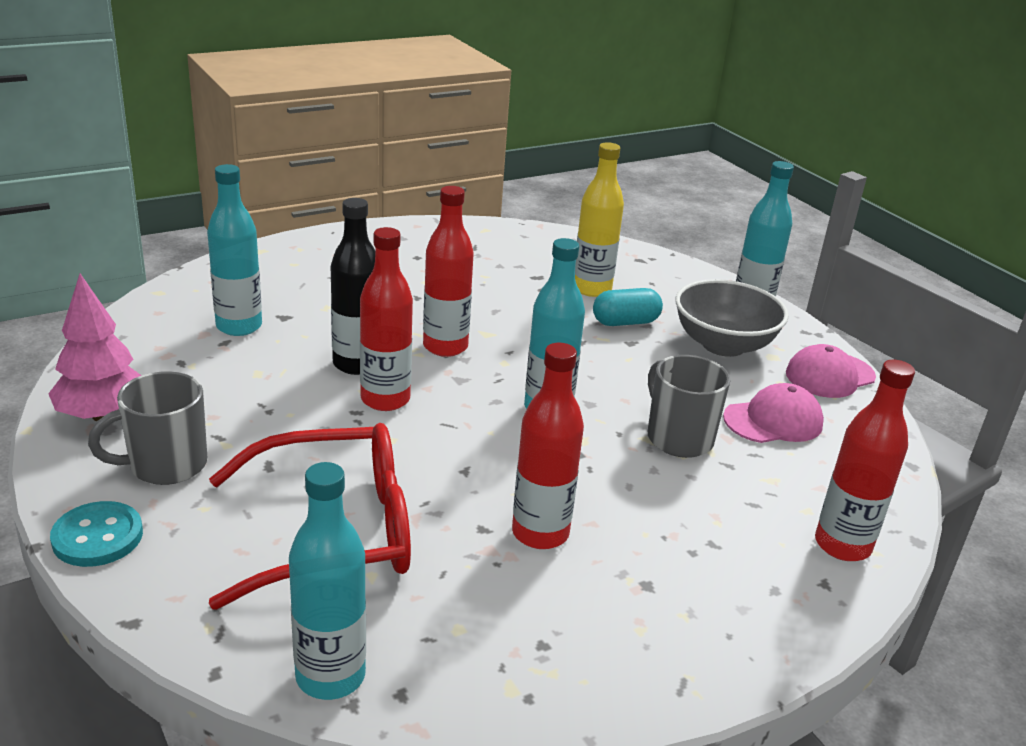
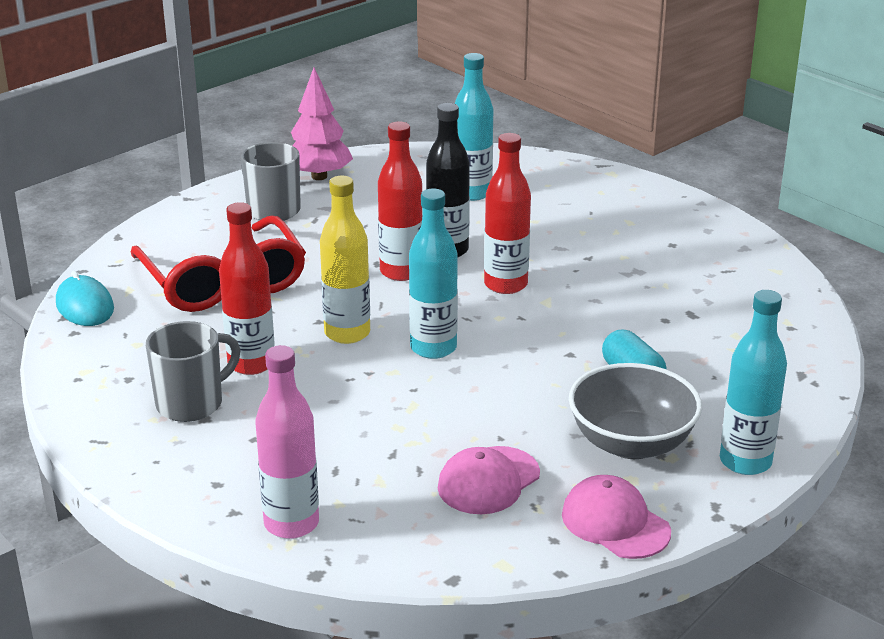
camera: 80 degrees right, 0 degrees up
(97, 537) = (190, 208): turquoise button -> none
(330, 676) = (85, 306): turquoise bottle -> turquoise mouse
(591, 289) = (693, 349): yellow bottle -> yellow bottle (347, 333)
(678, 438) = (423, 422): grey mug -> grey mug (192, 403)
(773, 421) = (488, 481): pink cap -> pink cap turned 75 degrees clockwise
(842, 545) = (291, 523): red bottle -> pink bottle

